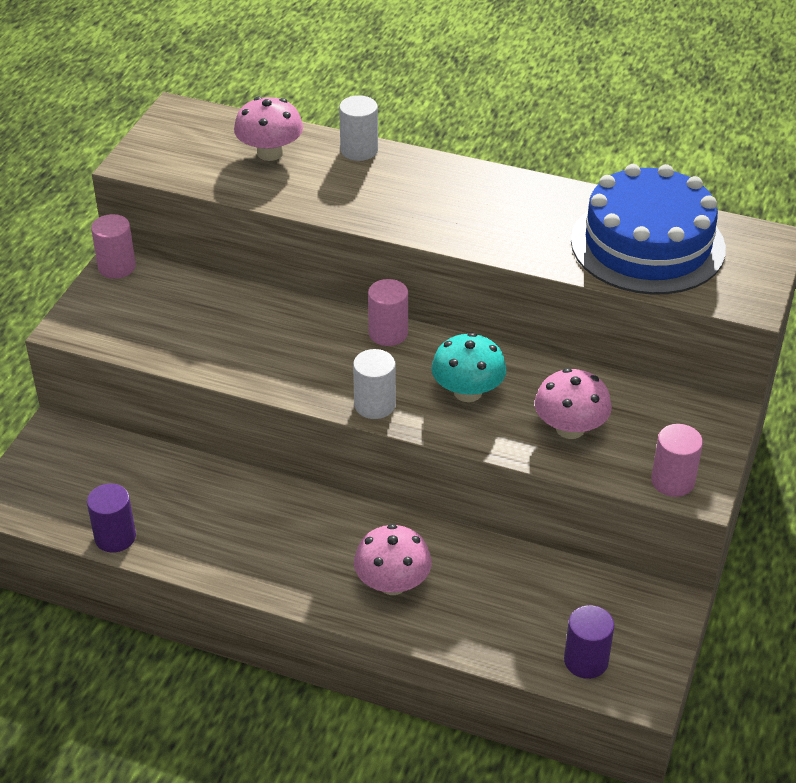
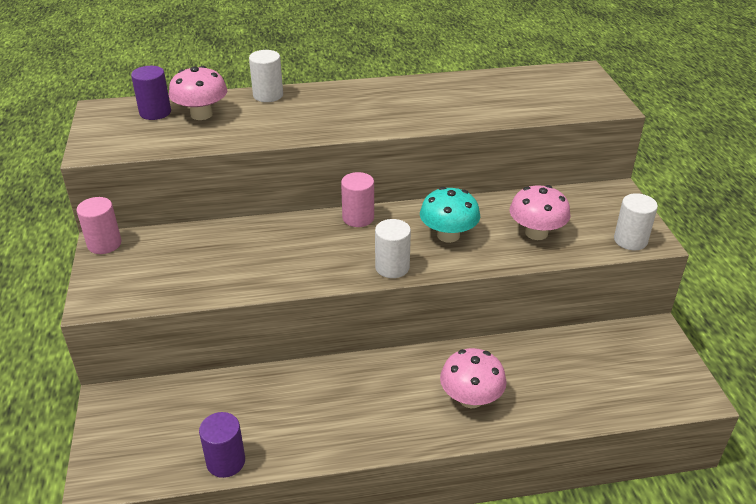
camera: 30 degrees left, 5 degrees down
(586, 661) = (643, 391): purple cylinder -> purple cylinder (155, 112)
(647, 244) = (516, 94): blue cake -> none
(672, 481) = (630, 240): pink cylinder -> white cylinder

